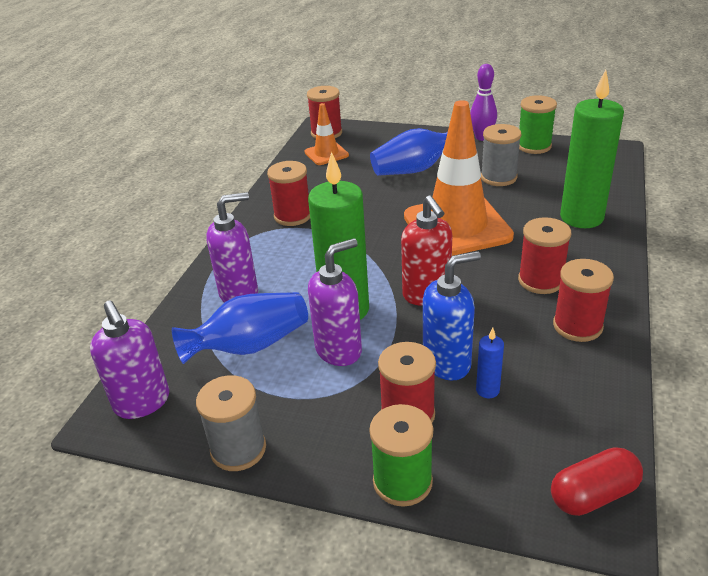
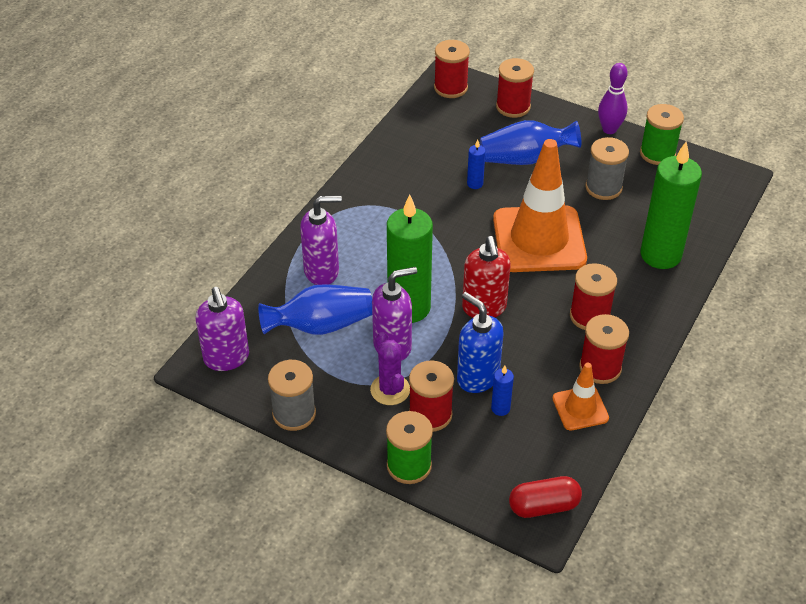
camera: 10 degrees right, 10 degrees up
(292, 216) = (389, 193): red spool -> red spool (513, 107)
(326, 154) = (442, 118): orange traffic cone -> orange traffic cone (580, 408)
(350, 397) = (390, 390): none -> purple cactus
(375, 195) = (475, 184): none -> blue candle
(447, 363) = (477, 377): blue soap dispenser -> blue soap dispenser turned 120 degrees counterclockwise

